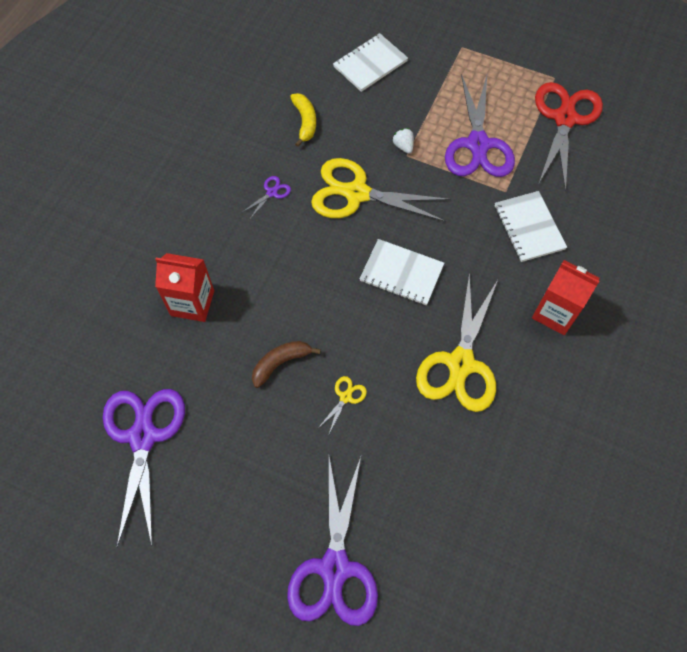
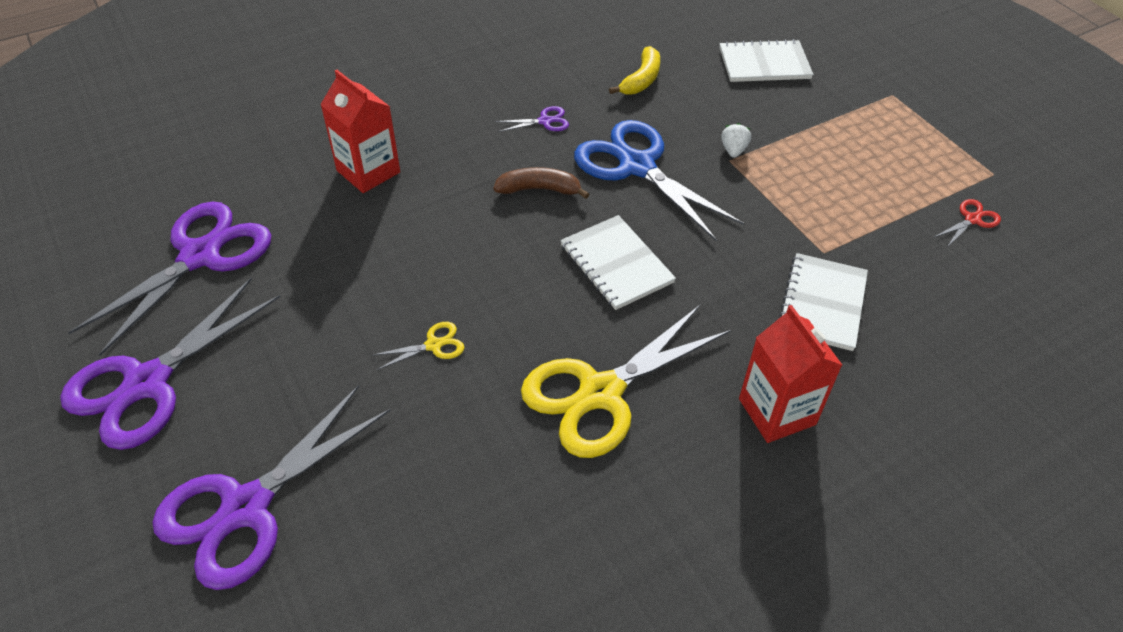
camera: 35 degrees right, 15 degrees down
(280, 363) = (399, 272): brown banana -> brown banana (539, 189)
(357, 194) = (637, 166): yellow scissors -> blue scissors
(478, 144) = (829, 191): purple scissors -> purple scissors (148, 383)
(564, 119) = (972, 219): red scissors -> red scissors, size x0.41

